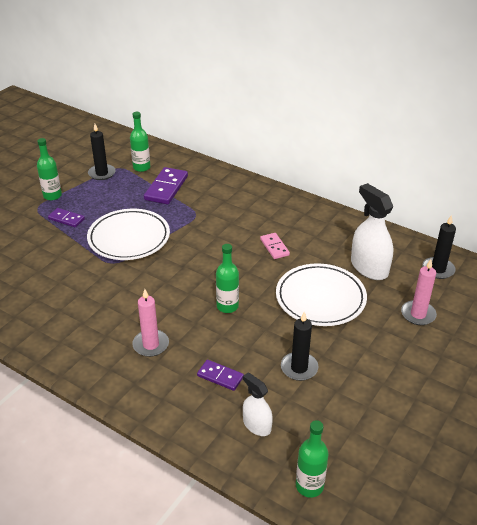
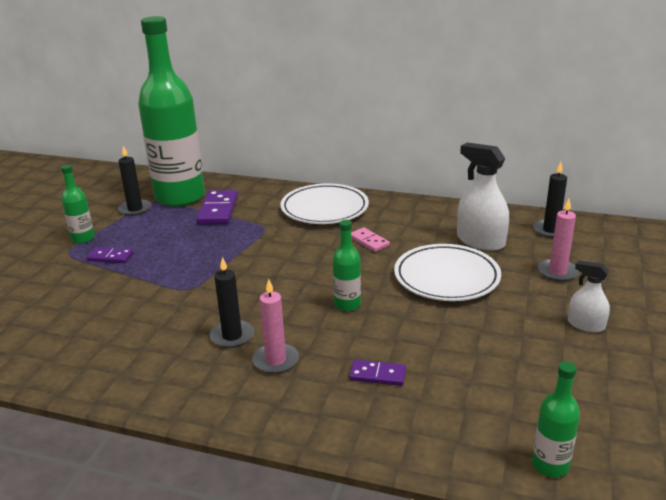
camera: 15 degrees left, 10 degrees down
(129, 238) = (196, 262): white plate -> white plate (324, 208)
(141, 167) = (180, 197): green bottle -> green bottle, size x2.45
(257, 425) = (450, 415): white spray bottle -> white spray bottle (586, 325)
(299, 368) = (463, 347): black candle -> black candle (232, 336)

